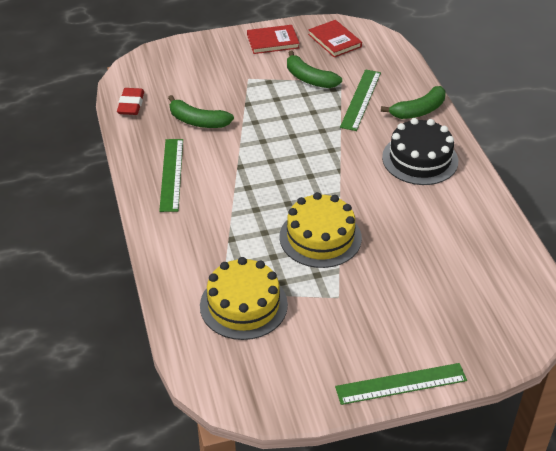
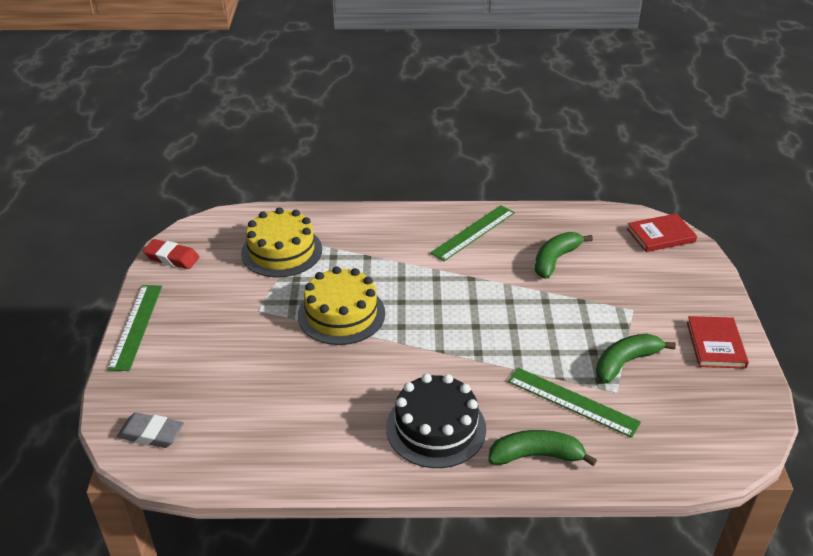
camera: 105 degrees right, 5 degrees down
(131, 105) = (593, 219): red eraser -> red eraser (172, 258)
(171, 174) = (473, 232): green ruler -> green ruler turned 60 degrees counterclockwise
(334, 40) = (717, 407): red book -> red book (660, 235)
(418, 111) = (536, 455): green banana -> green banana turned 105 degrees clockwise
(516, 318) = (151, 434): none -> grey eraser

